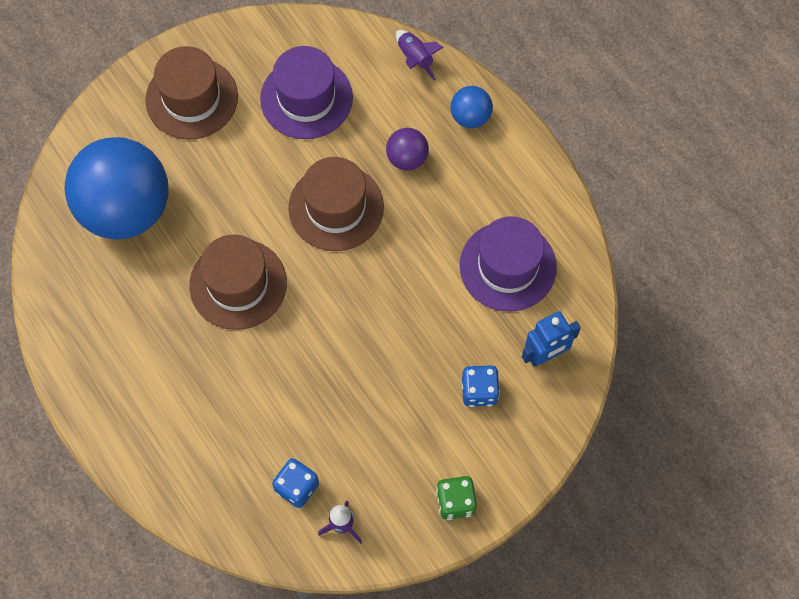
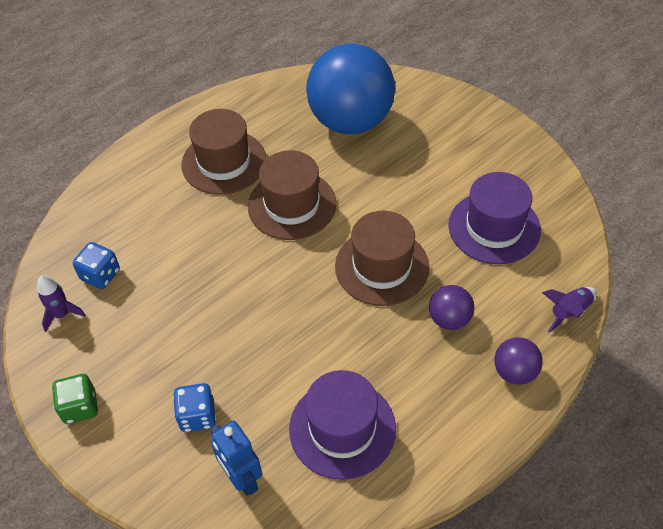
camera: 85 degrees right, 15 degrees down
(192, 98) = (468, 146): brown hat -> brown hat (224, 162)
(470, 117) = (514, 372): blue ball -> purple ball

